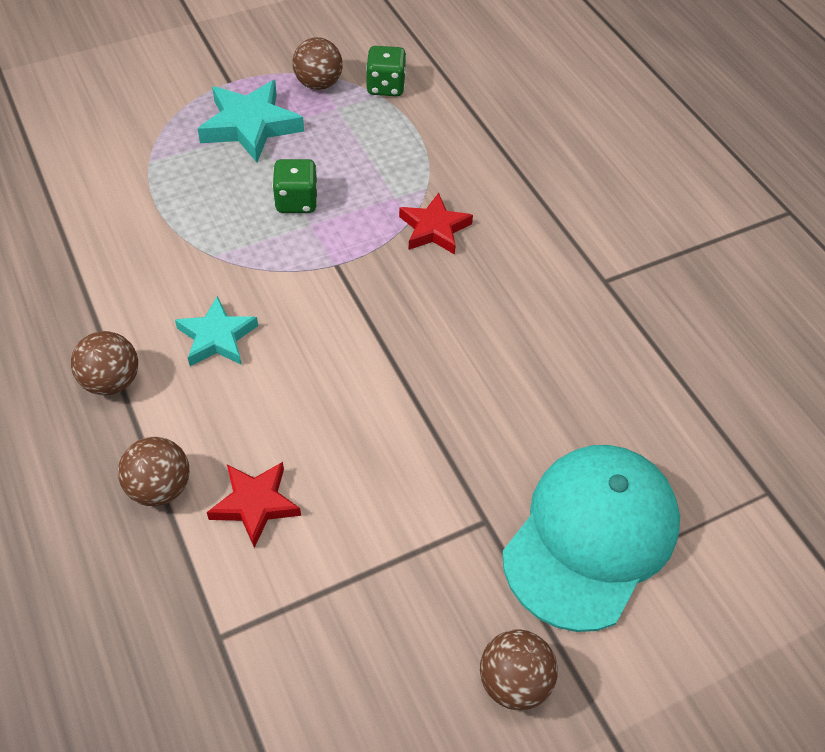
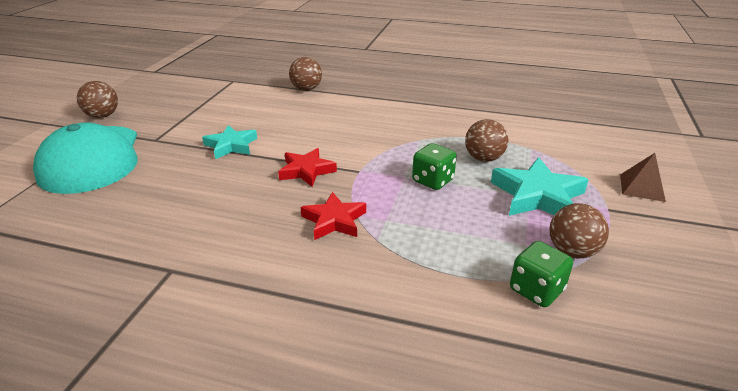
camera: 135 degrees right, 20 degrees down
(111, 381) = (374, 95): brown ball -> brown ball (483, 158)
(167, 72) = (642, 187): none -> brown pyramid
(217, 337) = (362, 122): turquoise star -> turquoise star (231, 146)
(255, 504) = (265, 101): red star -> red star (306, 171)

